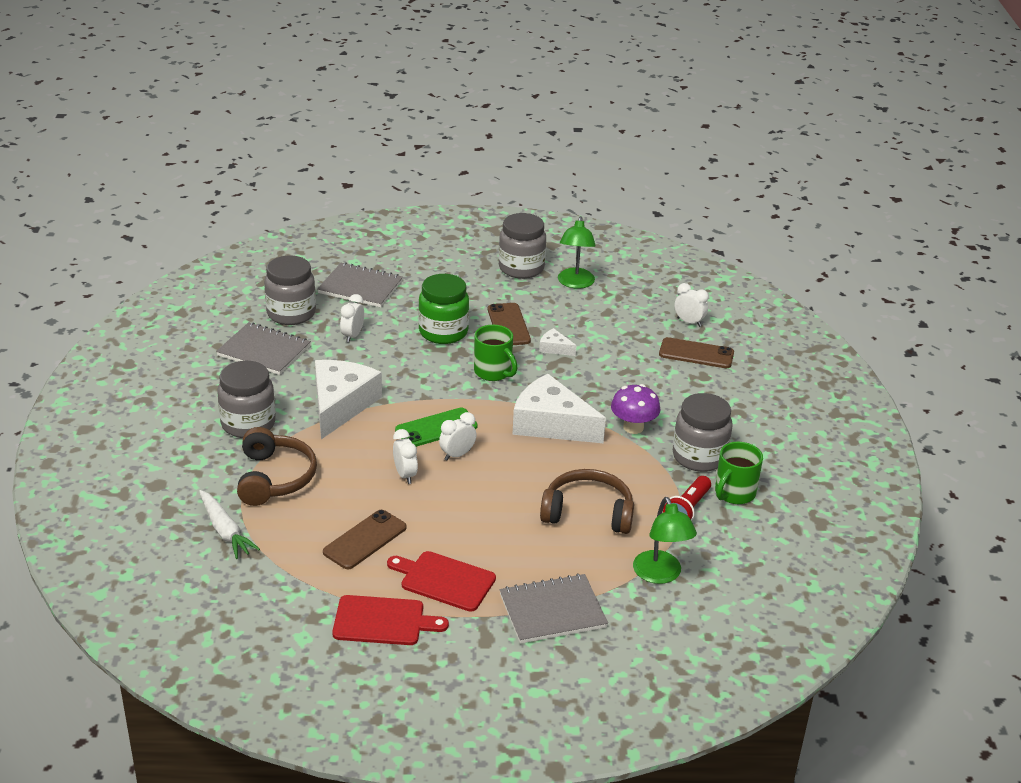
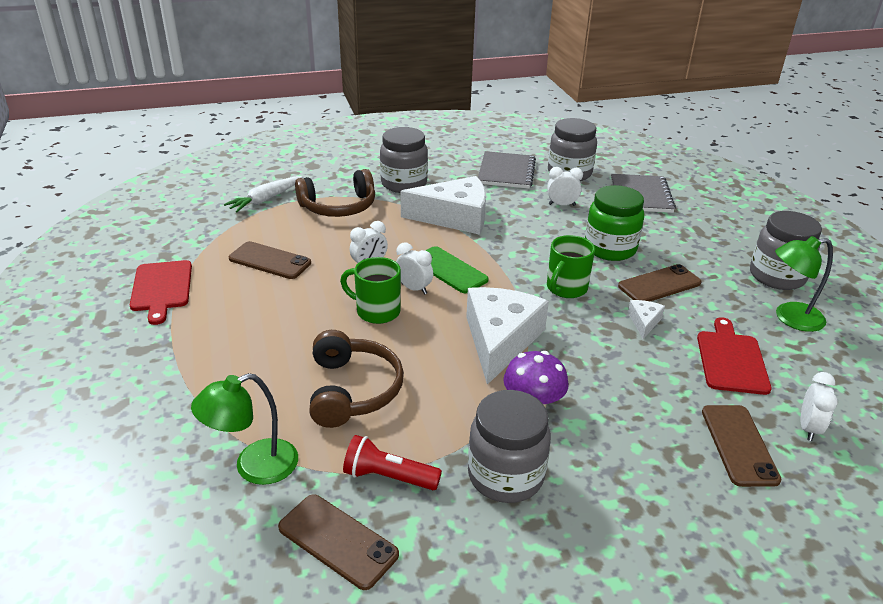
camera: 75 degrees right, 0 degrees up
(444, 580) = (221, 312): red cutting board -> red cutting board (731, 360)
(552, 611) = (182, 387): grey notebook -> none
(734, 493) = (441, 523): green mug -> green mug (376, 311)
(739, 542) = (338, 541): none -> brown phone

